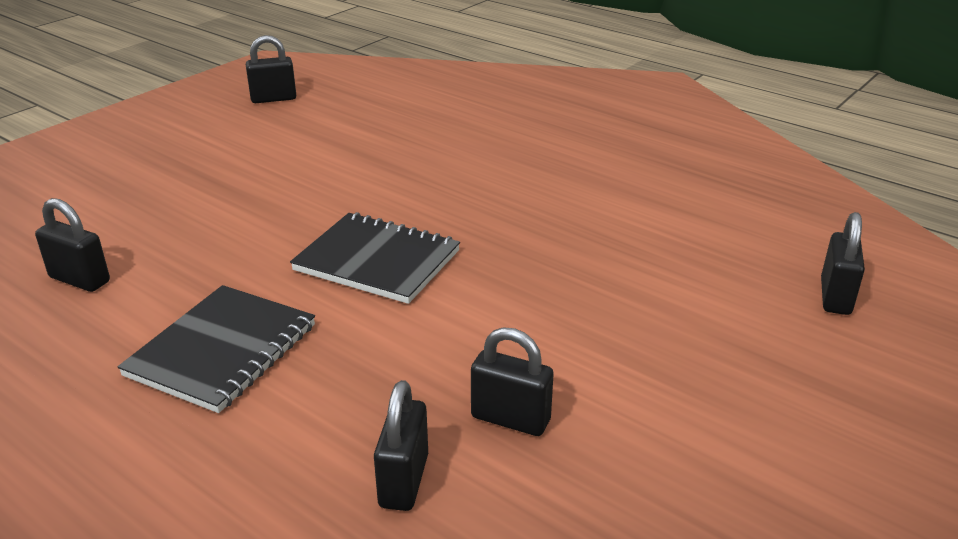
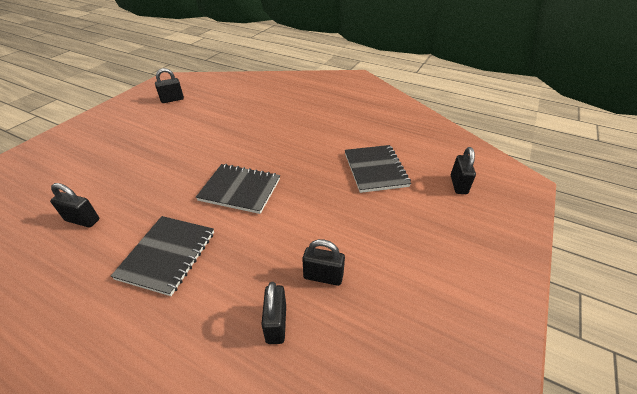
camera: 10 degrees left, 10 degrees up
(660, 253) = (375, 169): none -> black notebook

